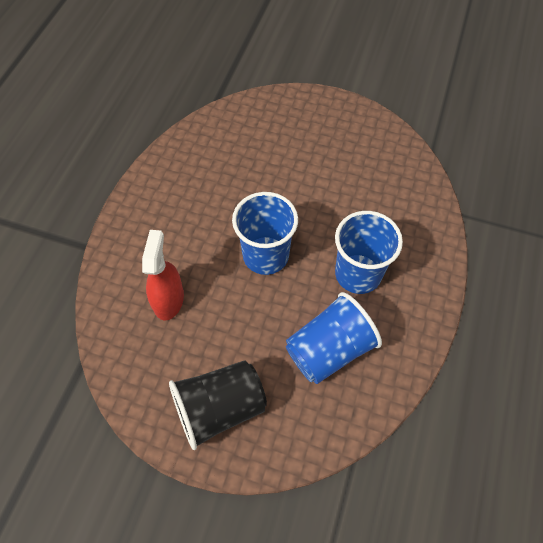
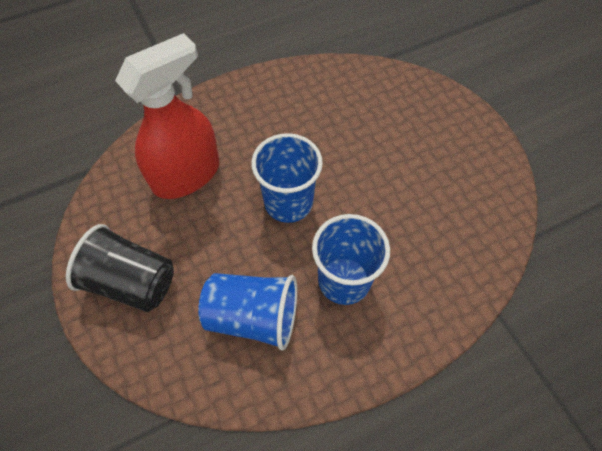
camera: 45 degrees right, 0 degrees up
(168, 299) = (187, 175): red spray bottle -> red spray bottle, size x1.63

